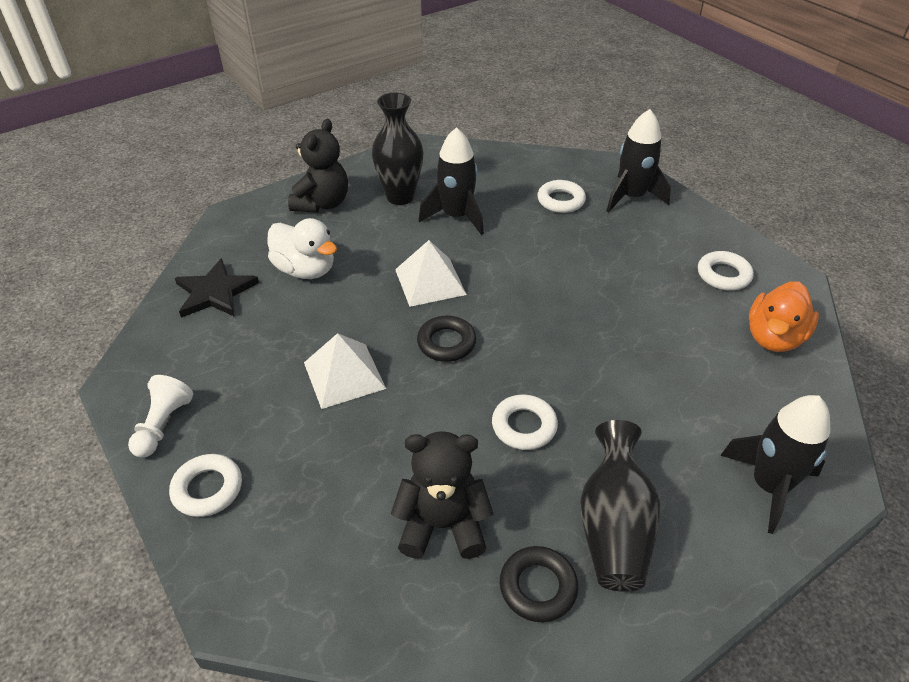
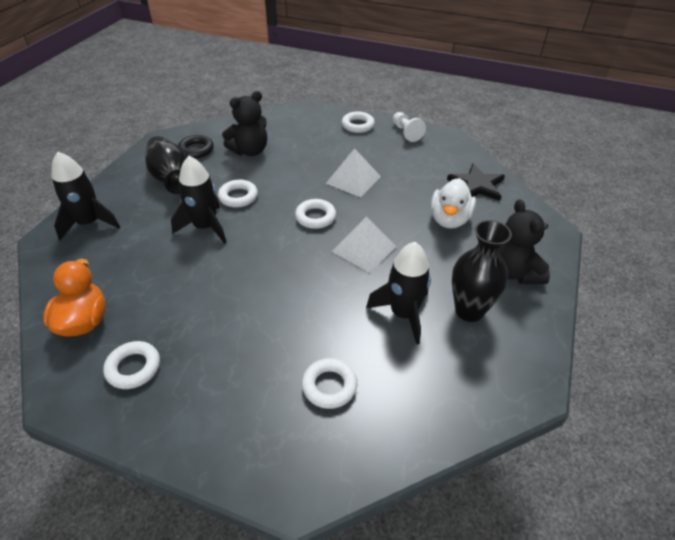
camera: 145 degrees right, 0 degrees up
(305, 270) = (449, 219): white duck -> white duck turned 75 degrees counterclockwise
(446, 343) = (315, 217): black ring -> white ring
(631, 197) = (260, 435): black rocket -> black rocket (205, 227)

